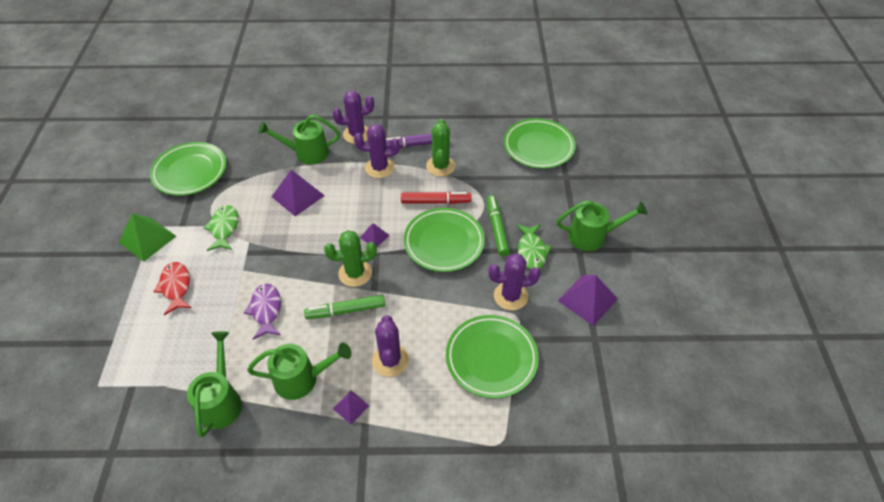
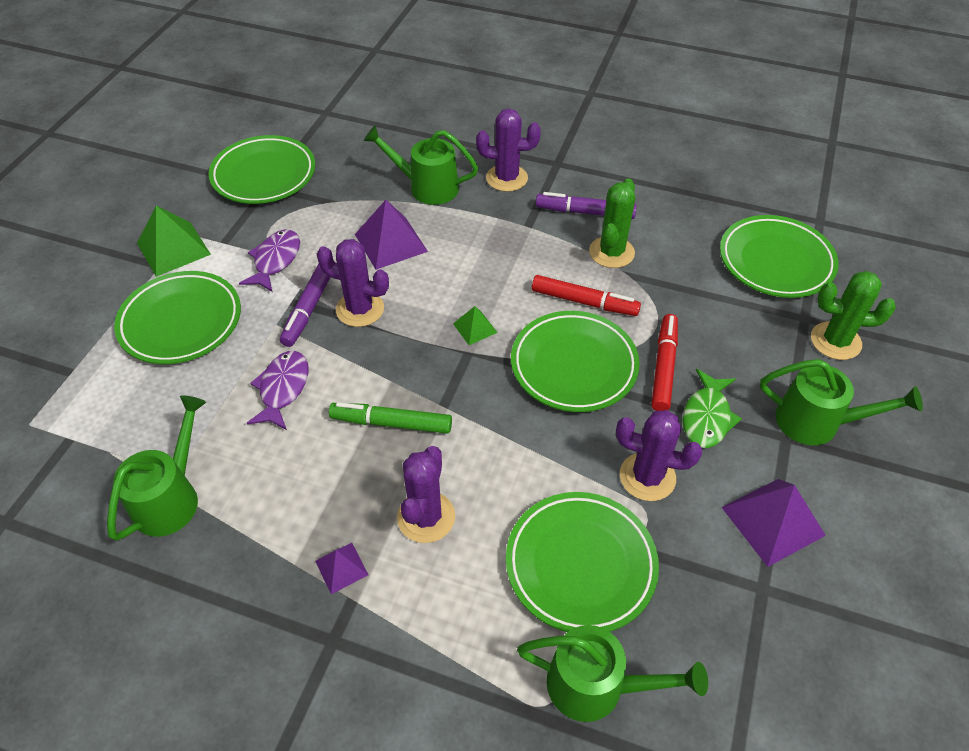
camera: 20 degrees right, 0 degrees up
(176, 287) = (181, 322): red fish -> green plate
(224, 228) = (275, 260): green fish -> purple fish
(261, 253) = (309, 308): none -> purple marker
(303, 379) = (291, 503): green watering can -> green watering can (597, 686)
(355, 273) = (426, 373): green cactus -> green cactus (835, 341)
(374, 236) = (475, 328): purple pyramid -> green pyramid
(379, 168) = (520, 232): purple cactus -> purple cactus (360, 309)
(496, 228) = (663, 367): green marker -> red marker

